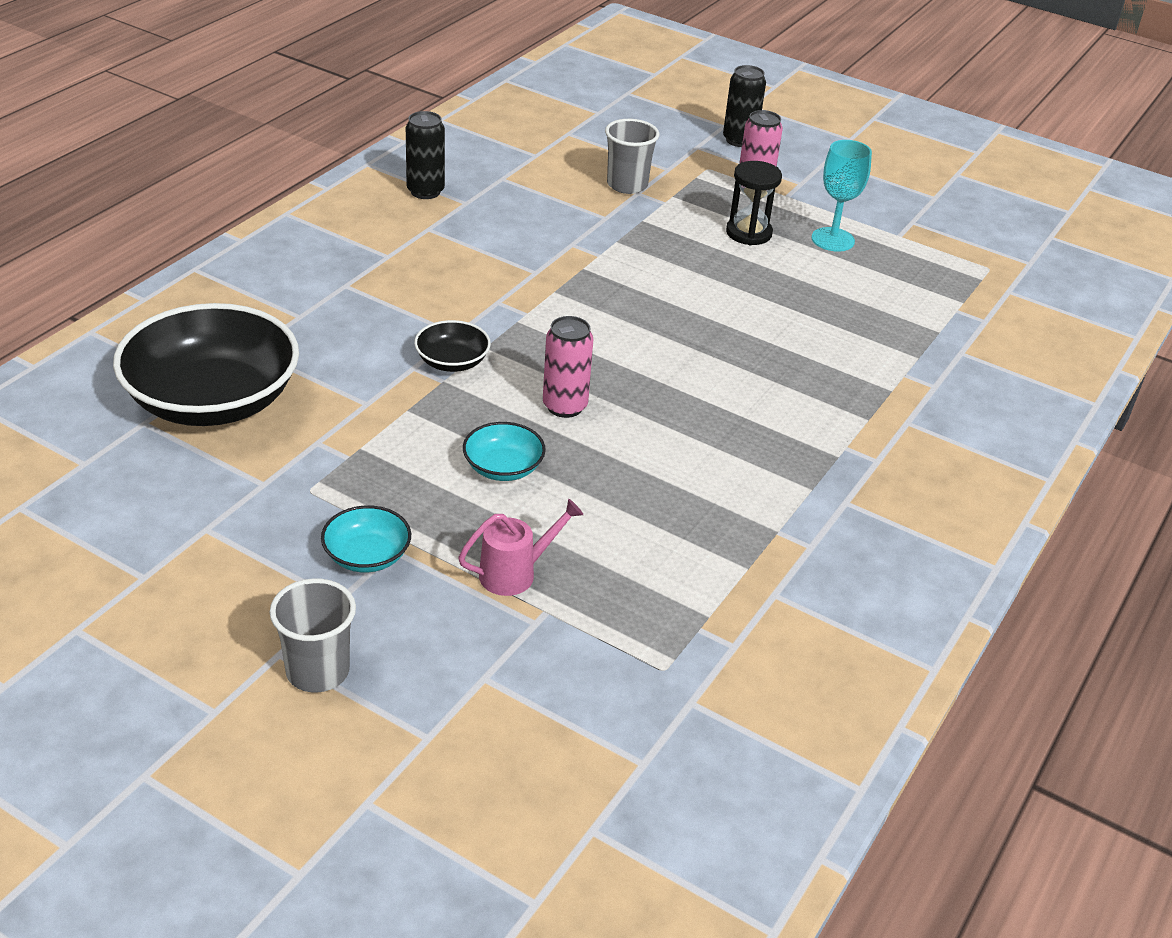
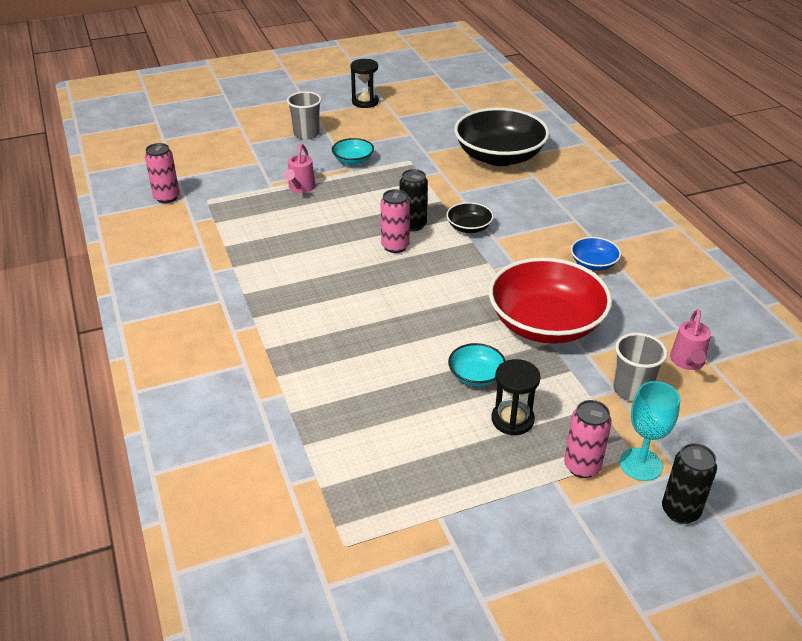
camera: 130 degrees right, 0 degrees up
(102, 655) = (365, 102): none -> black hourglass
(425, 191) = (676, 287): black can -> black can (413, 225)
(435, 250) = (593, 264): none -> blue bowl
(503, 468) = (369, 210): turquoise bowl -> turquoise bowl (476, 375)
(550, 165) = (687, 362): none -> pink watering can
(587, 252) = (545, 323): none -> red bowl
(713, 729) = (167, 197): none -> pink can
(833, 239) = (466, 466): turquoise goblet -> turquoise goblet (640, 464)

